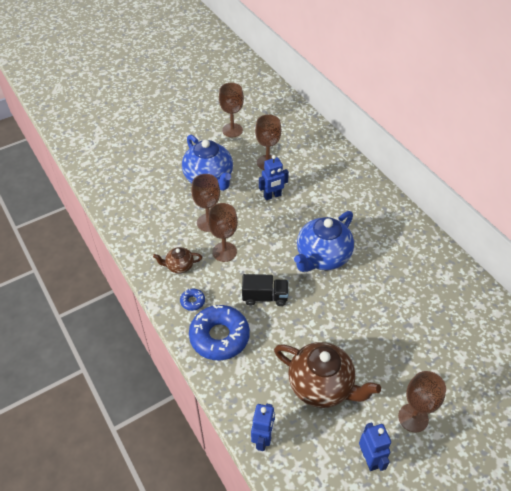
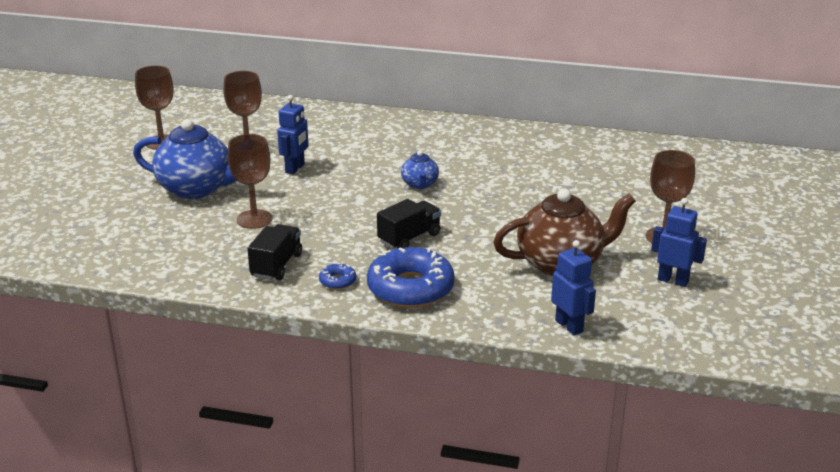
camera: 45 degrees left, 20 degrees down
(179, 266) = (276, 265): brown teapot -> black truck
(224, 252) = (311, 230): brown goblet -> none
(322, 257) = (420, 184): blue teapot -> blue teapot, size x0.50

